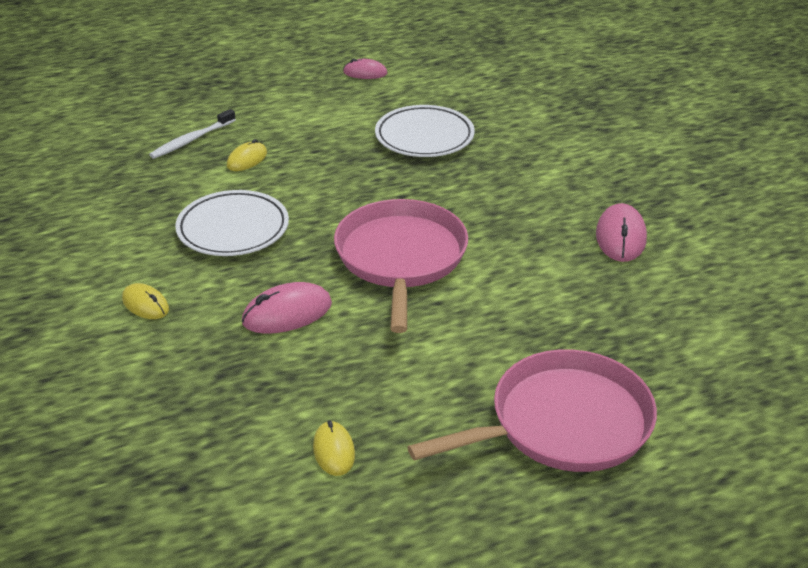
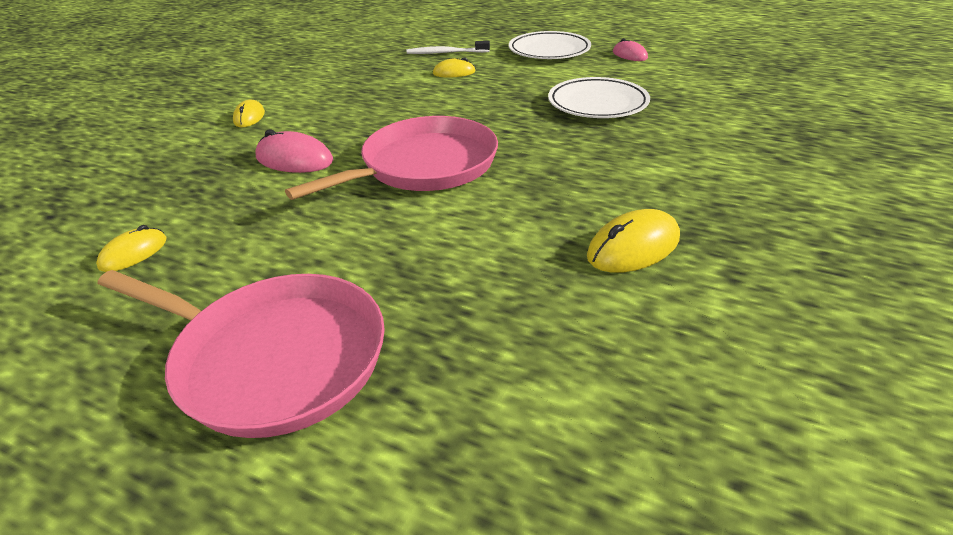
camera: 50 degrees right, 0 degrees up
(233, 229) = (369, 102): white plate -> white plate (549, 51)
(620, 237) = (633, 247): pink mouse -> yellow mouse

